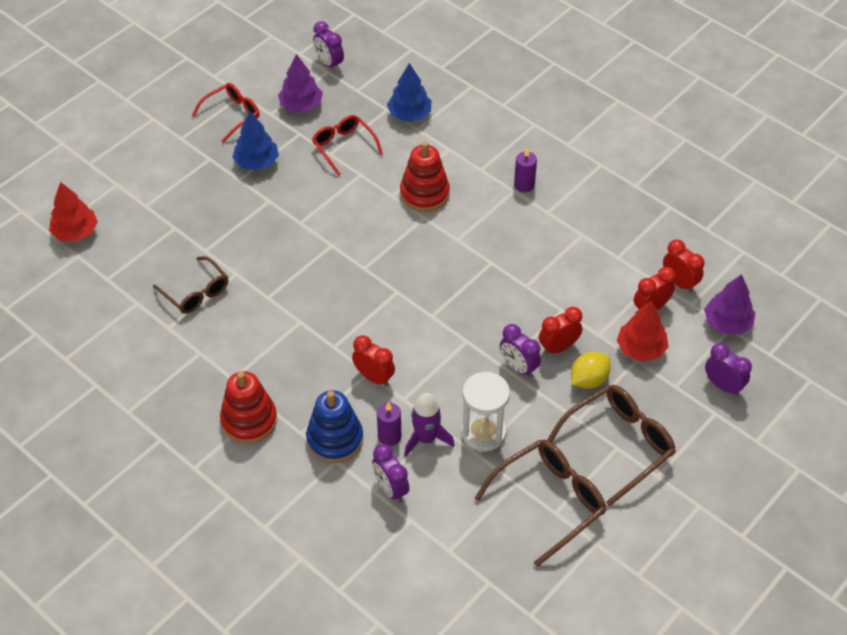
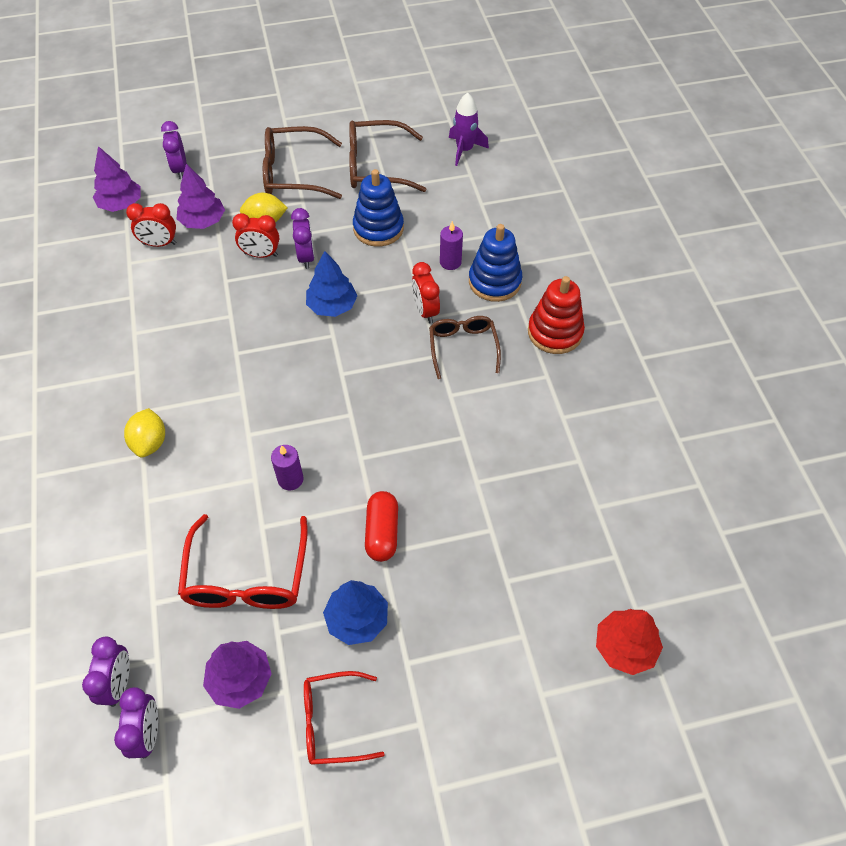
camera: 145 degrees left, 5 degrees up
(196, 292) = (530, 483): brown glasses -> brown glasses (463, 347)
(278, 211) = (382, 532): none -> red capsule
(344, 147) = (246, 577): red glasses -> red glasses, size x1.51
(391, 489) = (479, 228): purple clock -> purple clock (119, 683)
(409, 114) = (137, 577): blue tree -> blue tree (332, 306)
(424, 194) = (222, 460): red stacking toy -> none
(426, 439) = (424, 246): purple rocket -> purple rocket (464, 150)
(483, 432) = (378, 228): white hourglass -> blue stacking toy
(484, 178) = (150, 442): none -> yellow lemon
(524, 185) = (124, 411): purple candle -> purple candle (290, 479)
(641, 348) = (203, 221): red tree -> purple tree
(679, 283) = (114, 250): red clock -> none

